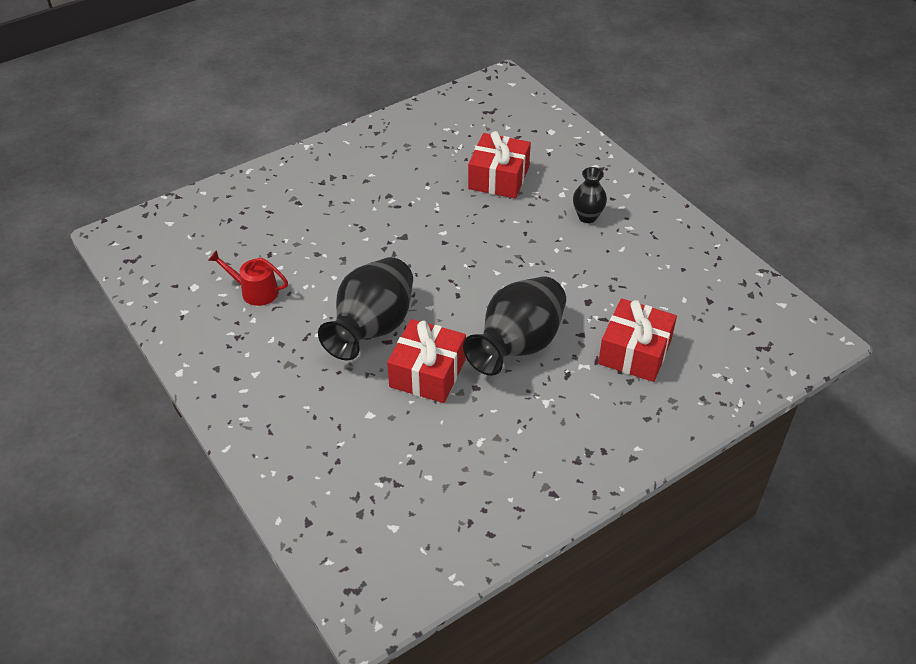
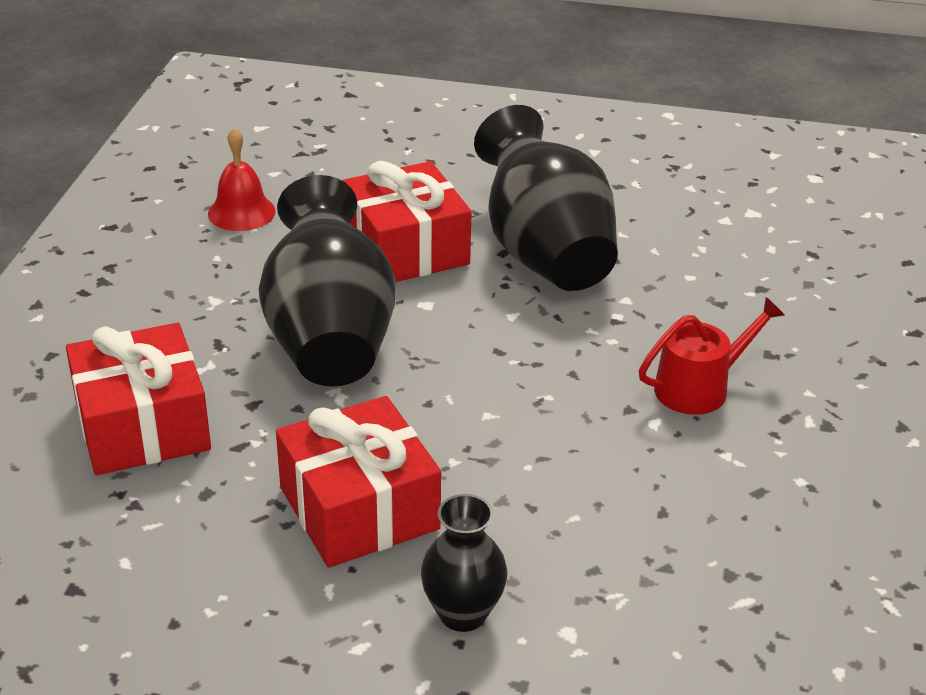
camera: 135 degrees right, 10 degrees down
(255, 291) = (744, 210): red watering can -> red watering can (699, 388)
(477, 455) = (241, 212): none -> red bell
(498, 178) = (722, 583): red gift -> red gift (359, 508)

